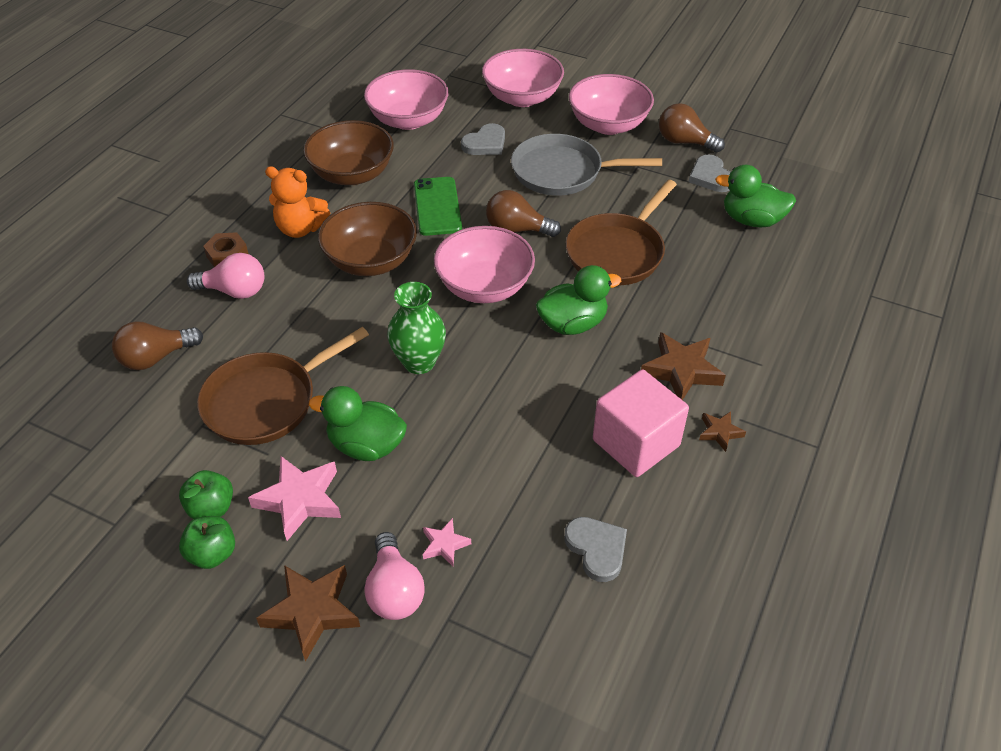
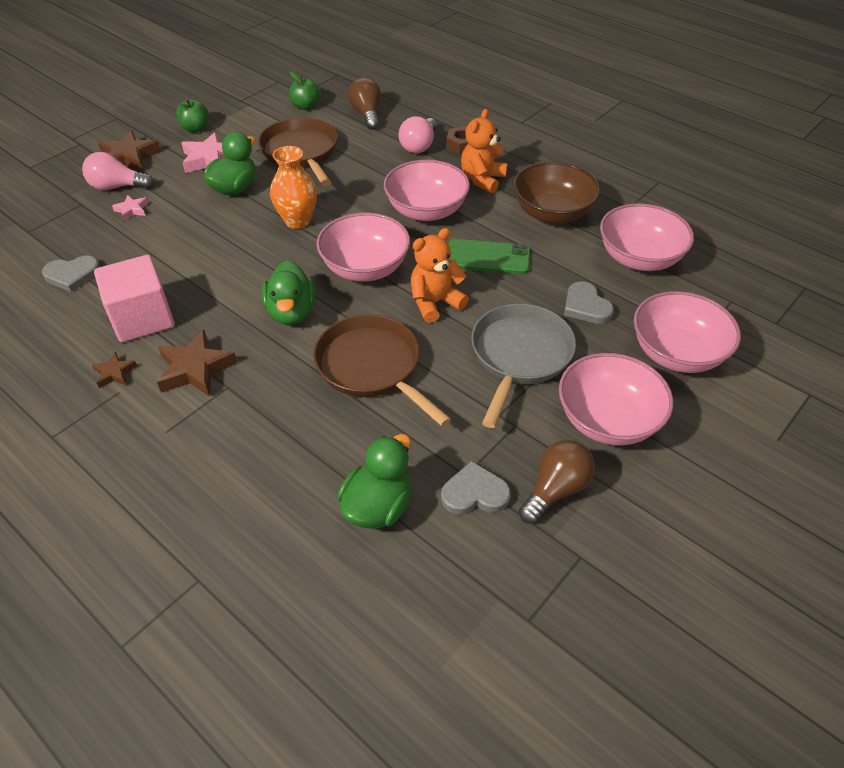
camera: 105 degrees right, 0 degrees up
(211, 508) = (228, 129): green apple -> green apple (305, 106)
(371, 261) = (426, 211): brown bowl -> pink bowl
(419, 362) = (297, 221): green vase -> orange vase
(517, 229) = (435, 303): brown light bulb -> orange teddy bear

